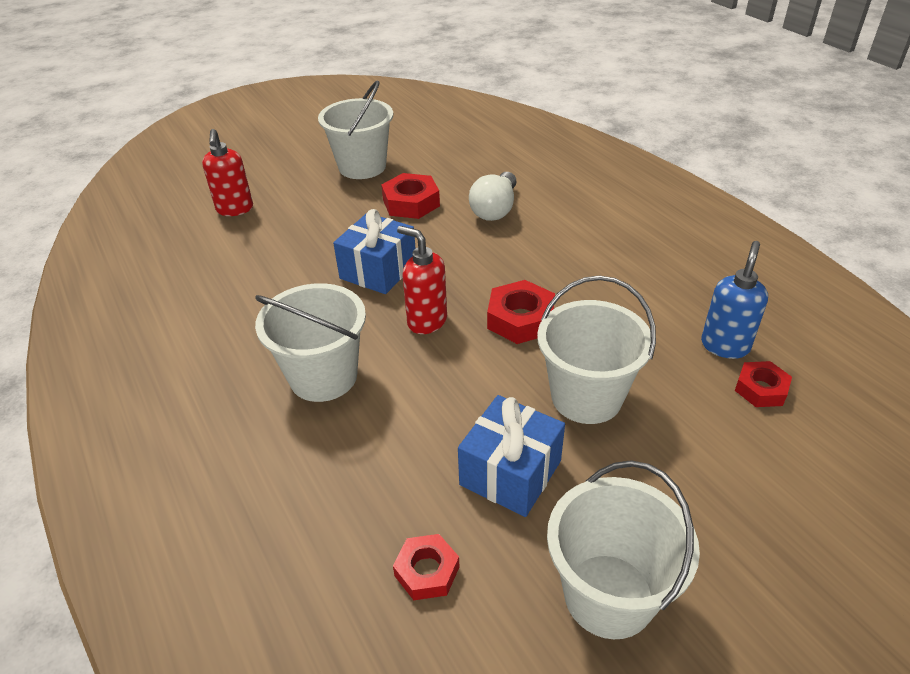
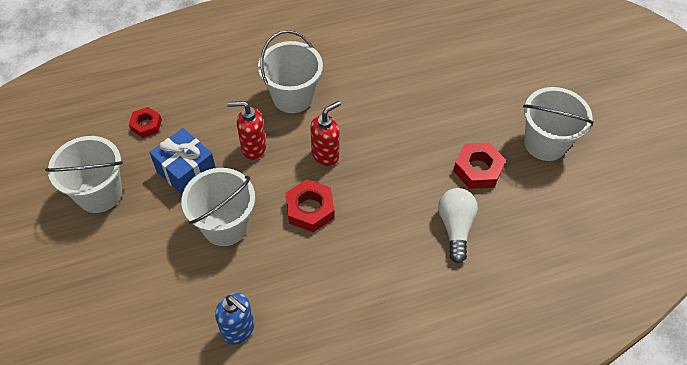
camera: 100 degrees right, 15 degrees up
(235, 209) = (491, 59): red soap dispenser -> red soap dispenser (253, 148)
(378, 270) = (390, 136): blue gift -> none
(495, 209) = (455, 227): white light bulb -> white light bulb turned 60 degrees clockwise
(761, 389) = (191, 332): red nut -> none

